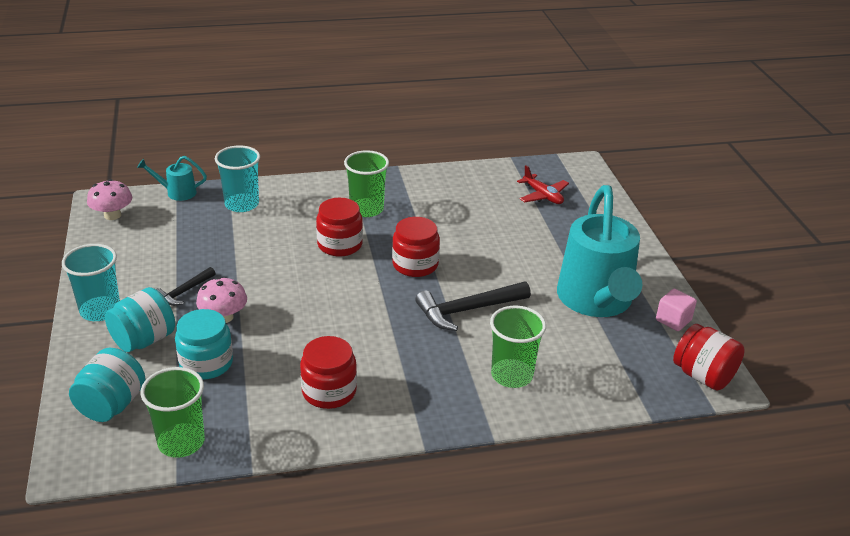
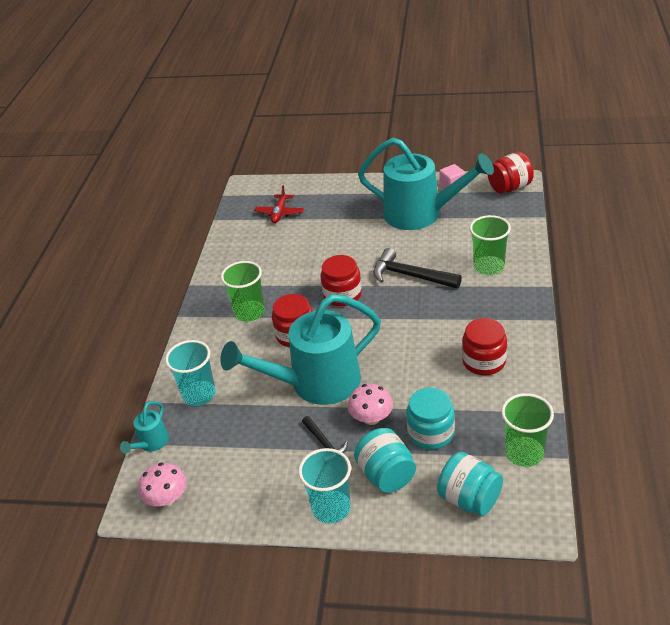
camera: 65 degrees left, 5 degrees up
(268, 270) = (315, 383): none -> turquoise watering can
(467, 310) = (410, 276): black hammer -> black hammer turned 120 degrees clockwise
(543, 196) = (279, 213): red plane -> red plane turned 120 degrees clockwise

